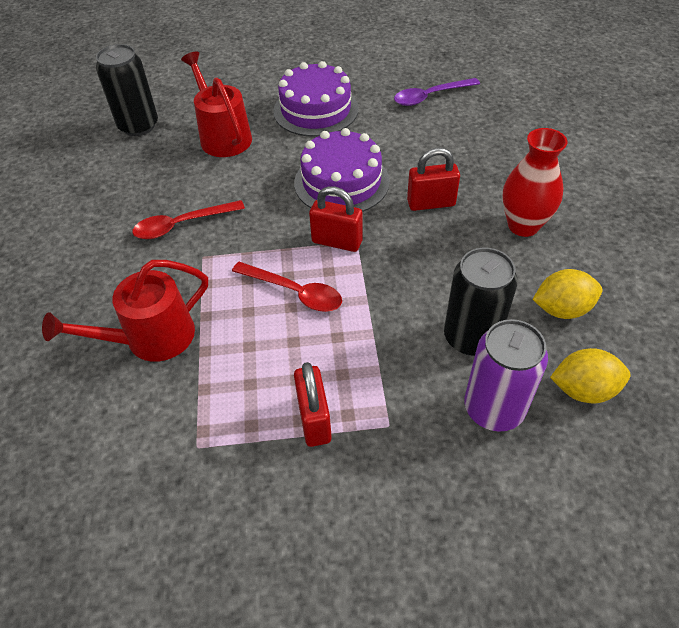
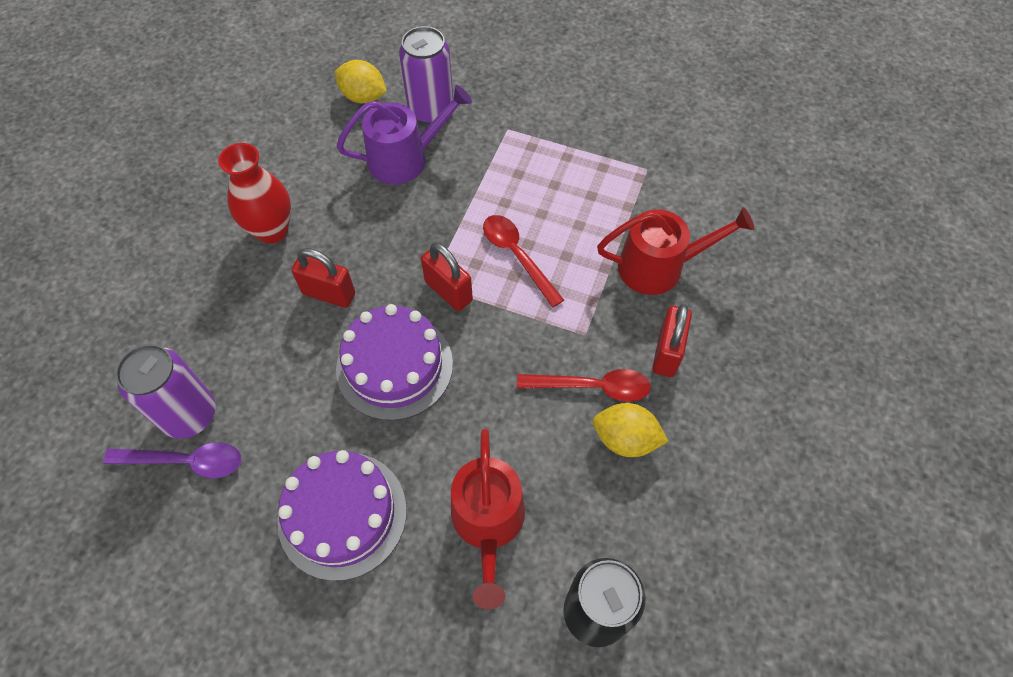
camera: 155 degrees left, 10 degrees up
(314, 419) = (556, 153): red padlock -> red padlock (667, 353)
(453, 113) = (189, 414): none -> purple can
(471, 337) = (405, 159): black can -> purple watering can
(561, 309) = (320, 150): yellow lemon -> yellow lemon (625, 439)

